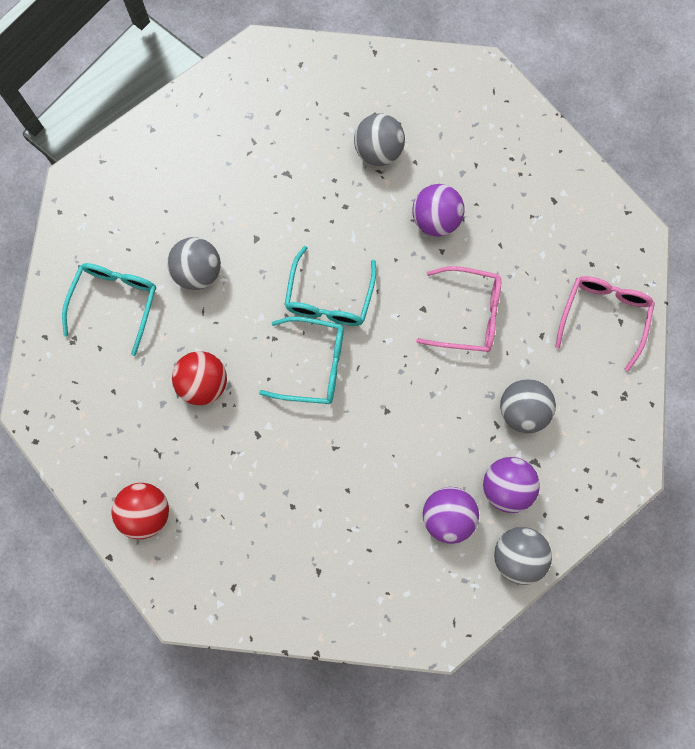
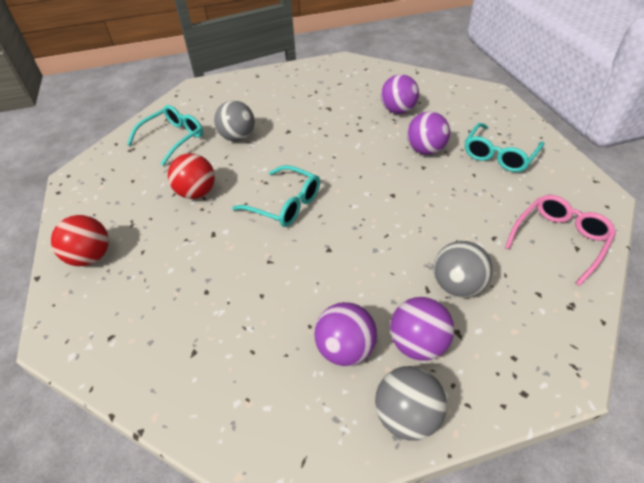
camera: 25 degrees right, 30 degrees down
(329, 297) = (321, 171): turquoise glasses -> turquoise glasses (499, 155)
(378, 151) = (398, 111): grey ball -> purple ball
(468, 314) = (430, 207): pink glasses -> none

